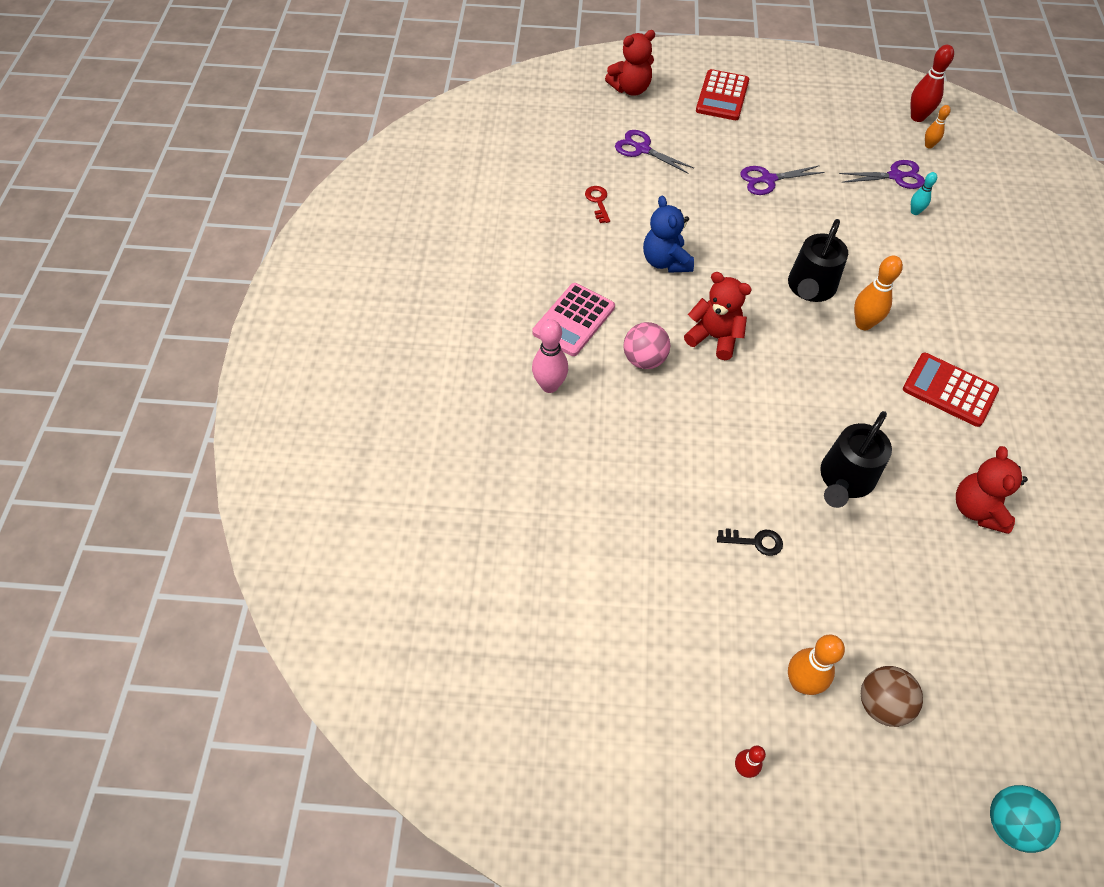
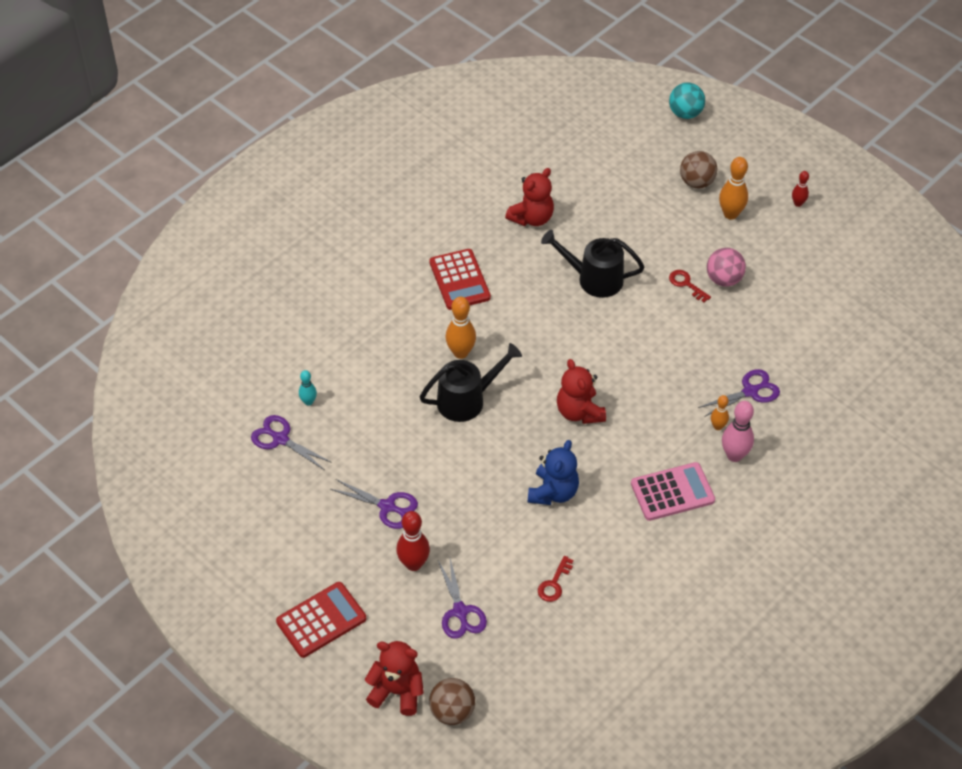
camera: 140 degrees left, 5 degrees down
(585, 98) = (452, 711): none -> brown ball
(587, 459) = (750, 391): none -> purple scissors
(644, 359) = (647, 429): pink ball -> pink ball (723, 279)
(755, 542) = (686, 284): black key -> red key
(844, 480) = (593, 279): black watering can -> black watering can turned 150 degrees counterclockwise
(917, 117) = (182, 477): red bowling pin -> red bowling pin (413, 564)
(929, 145) = (213, 446): orange bowling pin -> orange bowling pin (718, 426)

